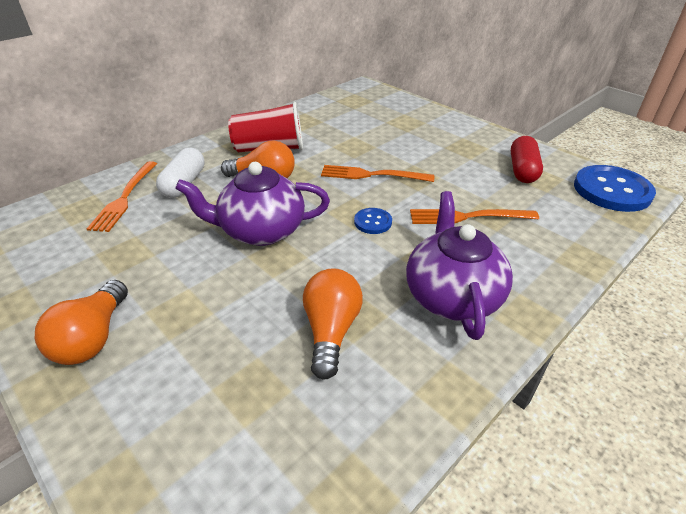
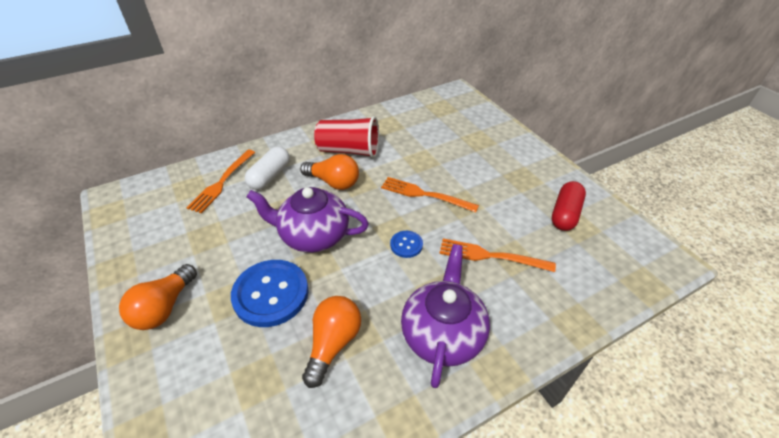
camera: 15 degrees right, 5 degrees up
(612, 190) = (643, 253): blue button -> blue button (271, 294)

